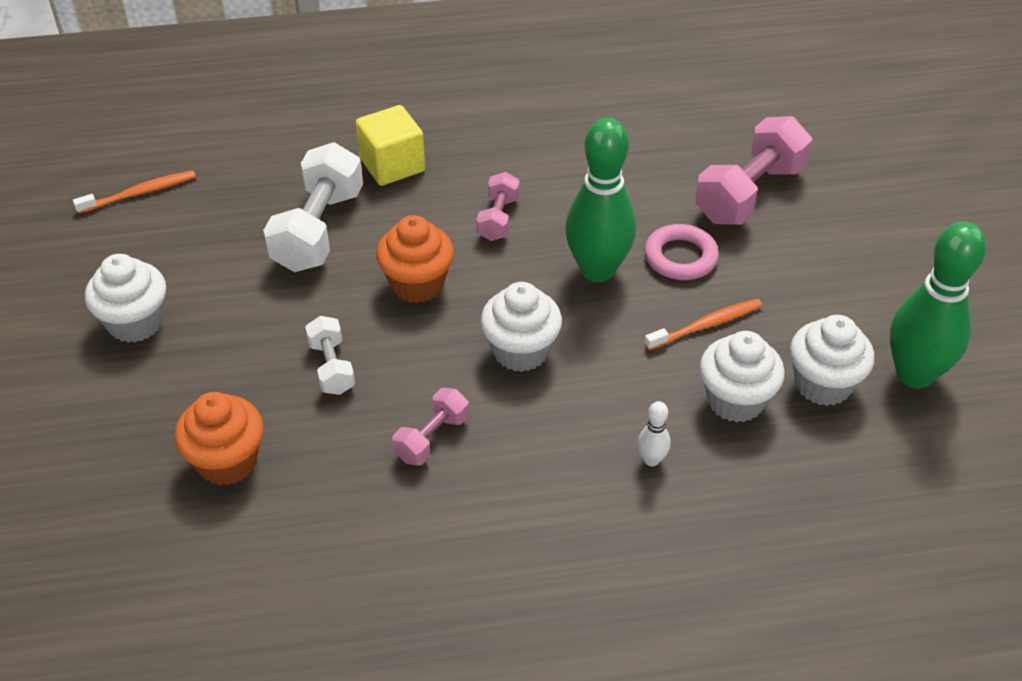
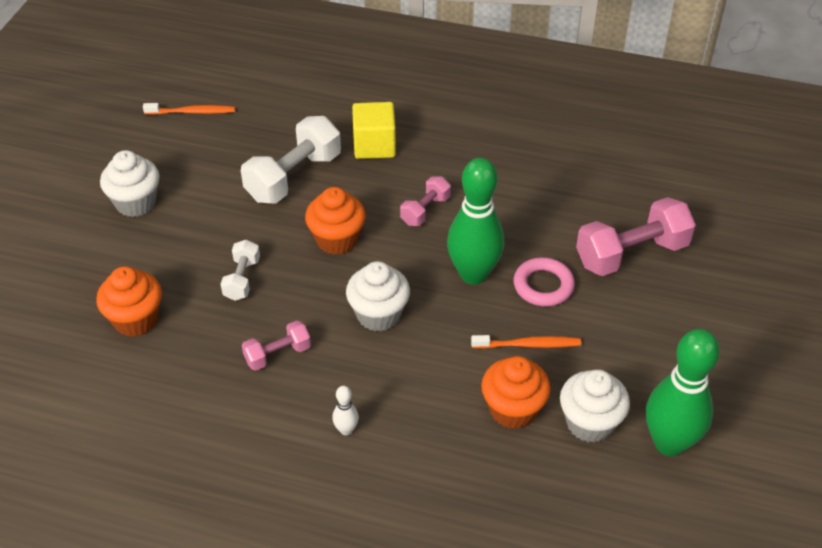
camera: 25 degrees right, 0 degrees up
(651, 460) = (421, 429): white bowling pin -> white bowling pin (346, 430)
(735, 400) = (513, 409): white cupcake -> orange cupcake

